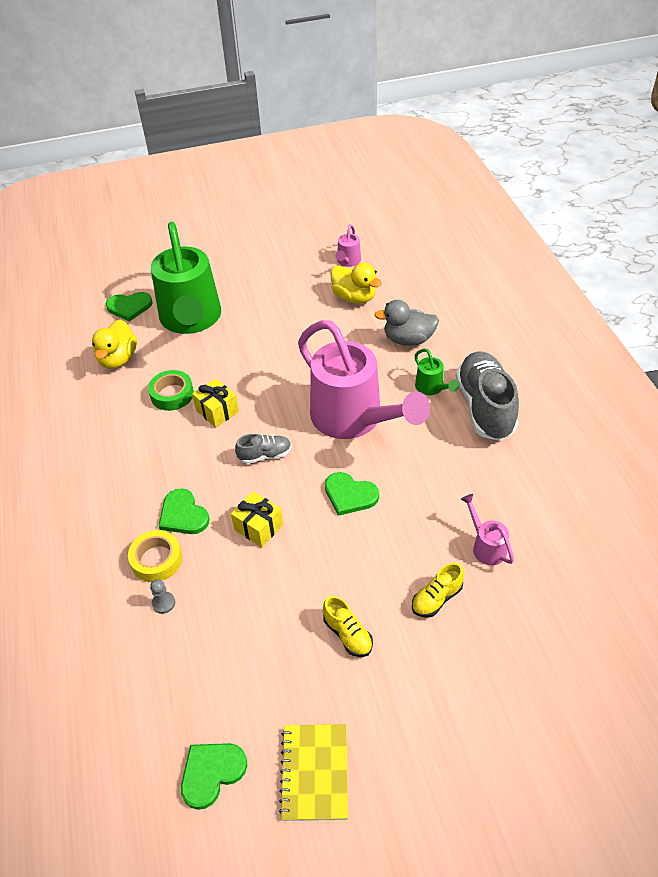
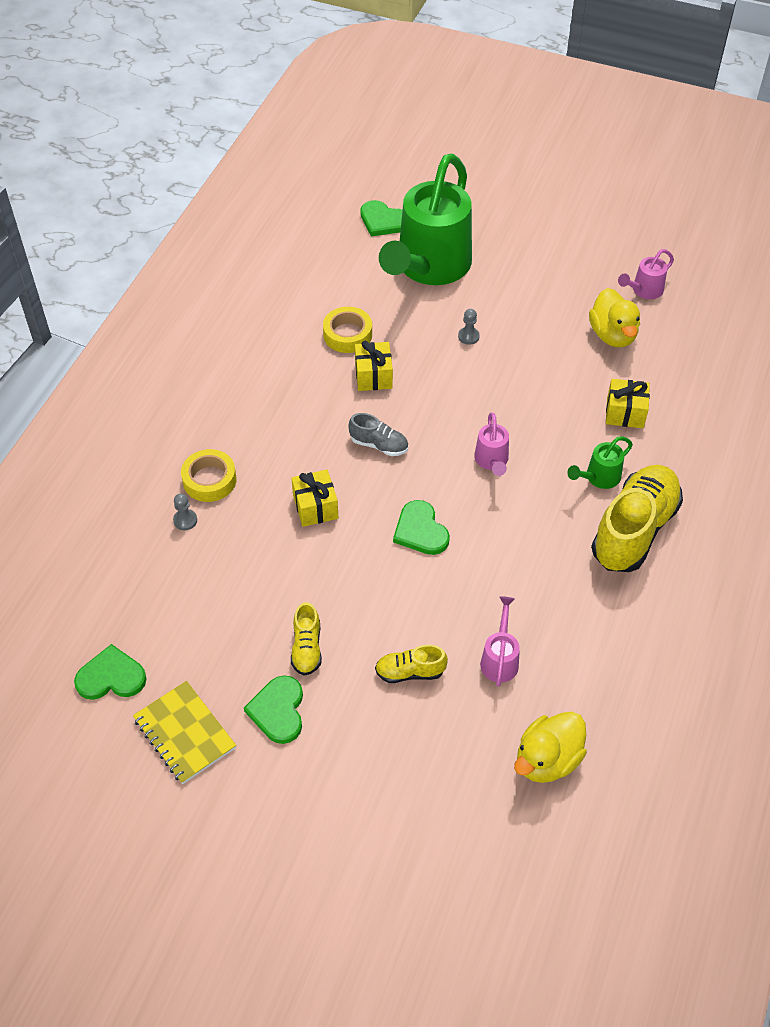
camera: 35 degrees right, 5 degrees up
(118, 359) = (329, 270): yellow duck -> yellow duck (547, 760)
(172, 394) = (347, 335): green tape -> yellow tape
(183, 515) = (263, 455): green heart -> green heart (278, 711)
(261, 349) = (468, 336): none -> grey pawn
(315, 772) = (185, 733): yellow notebook -> yellow notebook turned 75 degrees counterclockwise
(353, 419) = (492, 461): pink watering can -> pink watering can, size x0.41
(408, 339) = (625, 413): grey duck -> yellow gift
(431, 388) = (599, 477): green watering can -> green watering can turned 45 degrees clockwise
(485, 407) = (634, 530): grey shoe -> yellow shoe

